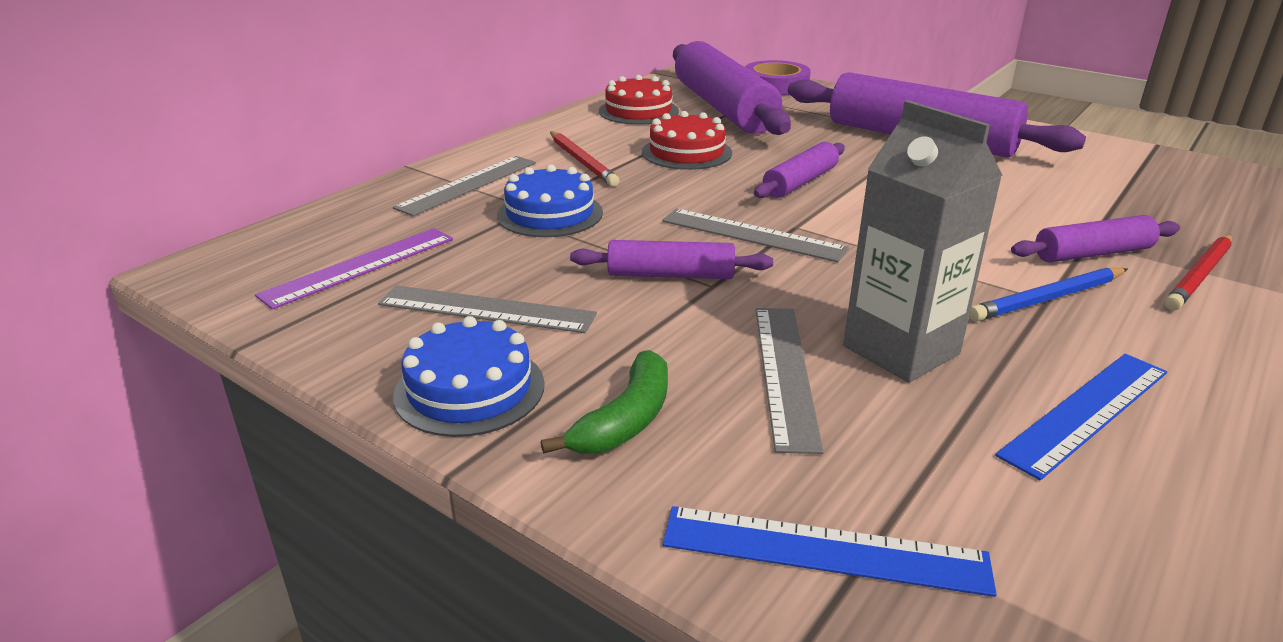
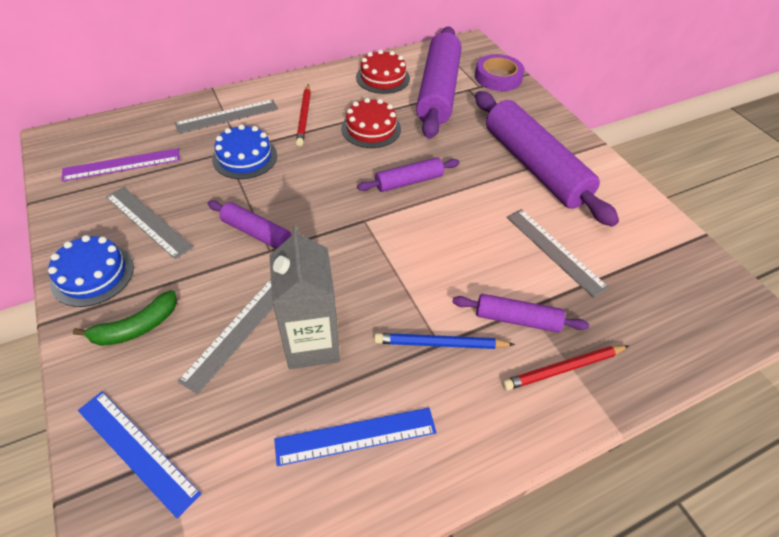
camera: 25 degrees right, 20 degrees up
(752, 234) = (332, 217): grey ruler -> grey ruler (555, 251)

